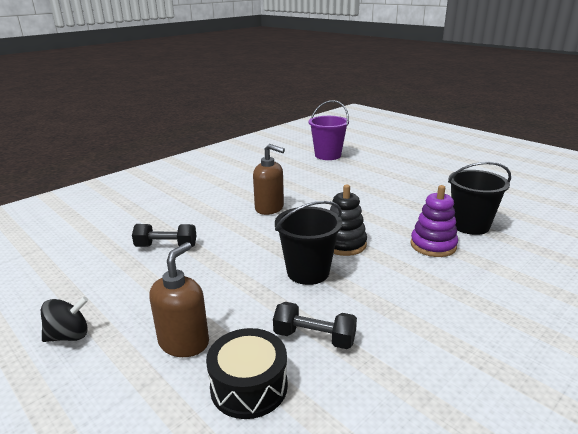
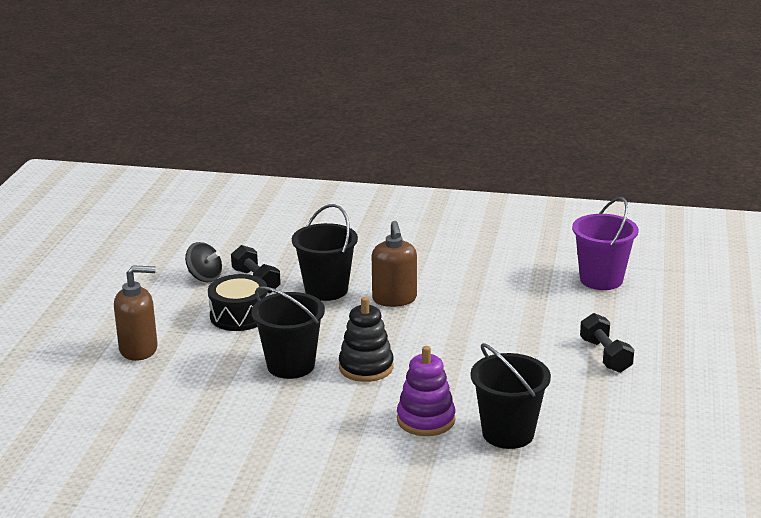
camera: 55 degrees right, 0 degrees up
(69, 336) = (103, 303): black spinning top -> black spinning top (204, 277)
(222, 225) = (326, 290): none -> black bucket
(249, 386) = (118, 394): black drum -> black drum (239, 316)
(314, 337) = (197, 401): black dumbbell -> black dumbbell (605, 355)

